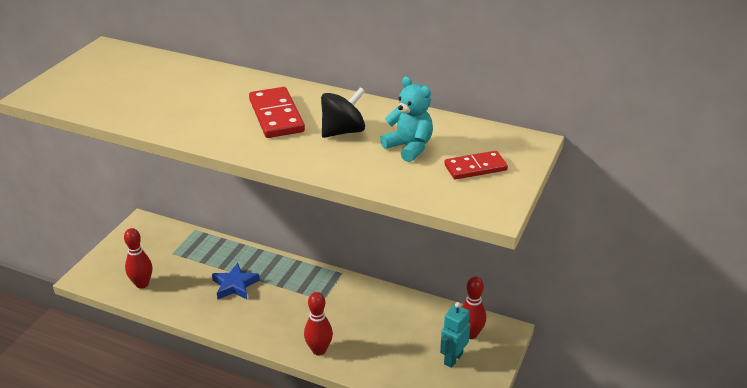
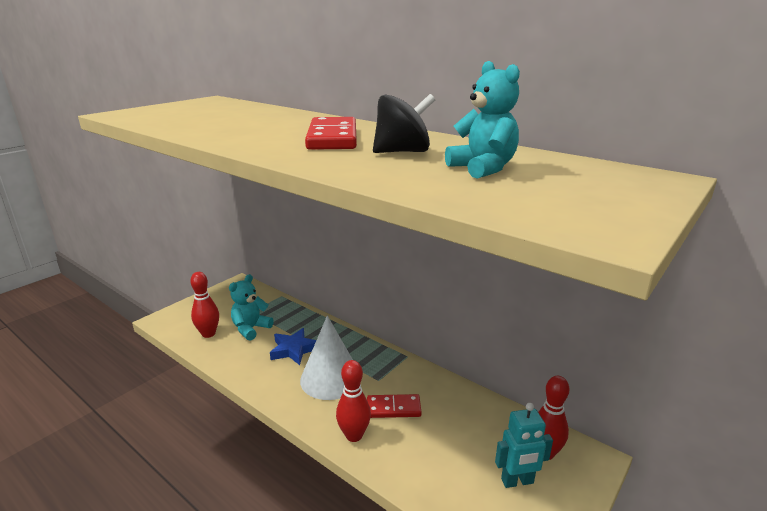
camera: 15 degrees right, 10 degrees down
(182, 271) = (251, 329): none -> turquoise teddy bear
(281, 306) = (330, 378): none -> white cone
(453, 359) = (517, 481): turquoise robot -> turquoise robot turned 150 degrees counterclockwise
(475, 168) = (577, 191): red domino -> red domino (393, 408)

